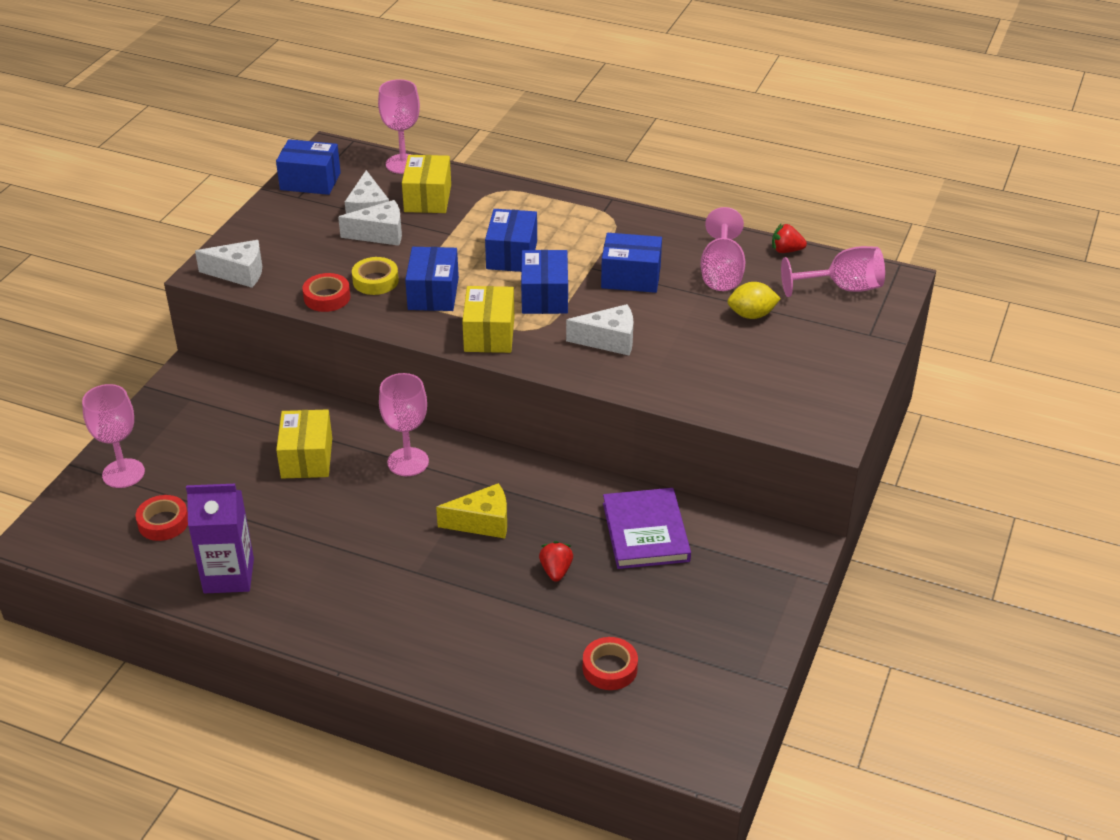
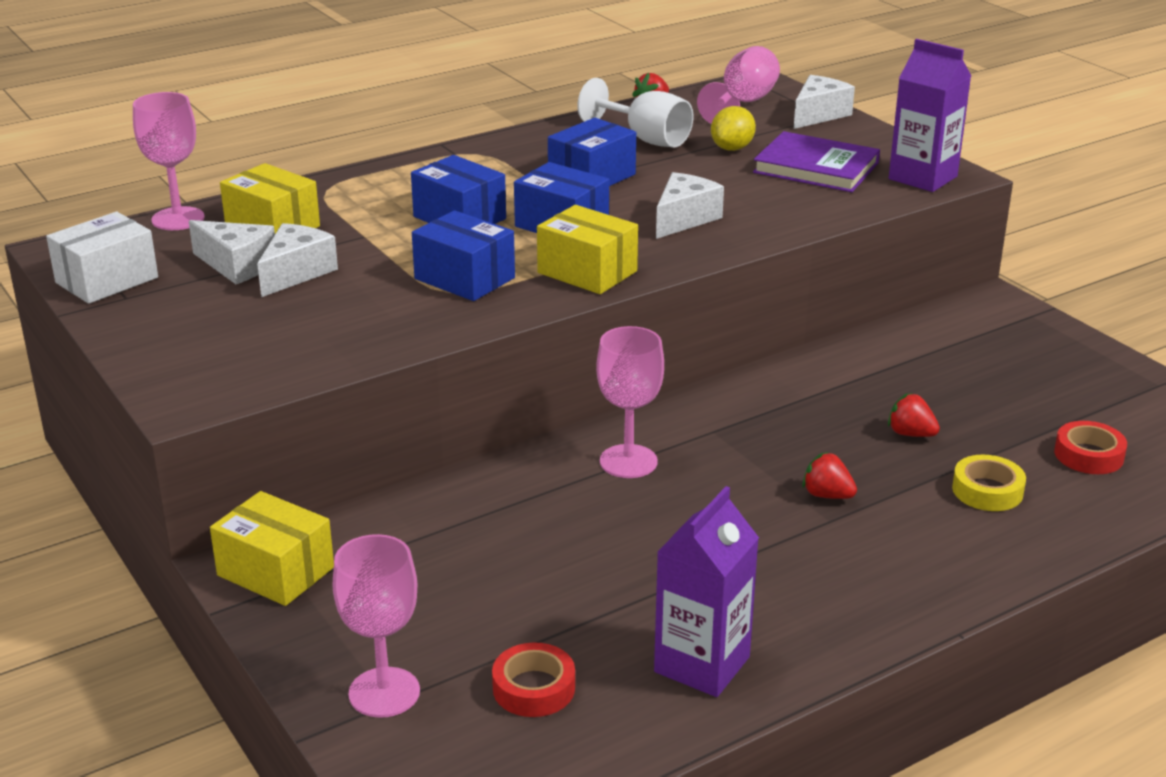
camera: 55 degrees left, 10 degrees down
(239, 273) = (224, 382): white cheese -> white cheese (818, 115)
(307, 458) = (536, 528): yellow box -> yellow box (275, 571)
(310, 181) = (107, 280): blue box -> white box
(327, 297) = (372, 341): red tape -> none
(375, 281) = (386, 303): yellow tape -> yellow tape (987, 490)
(444, 560) = (827, 495): none -> red strawberry
(482, 522) = (787, 450): yellow cheese -> none
(645, 532) = (898, 365): purple book -> purple book (816, 168)
(721, 272) = (645, 139): pink goblet -> white goblet
(806, 420) = (923, 178): none -> purple carton

